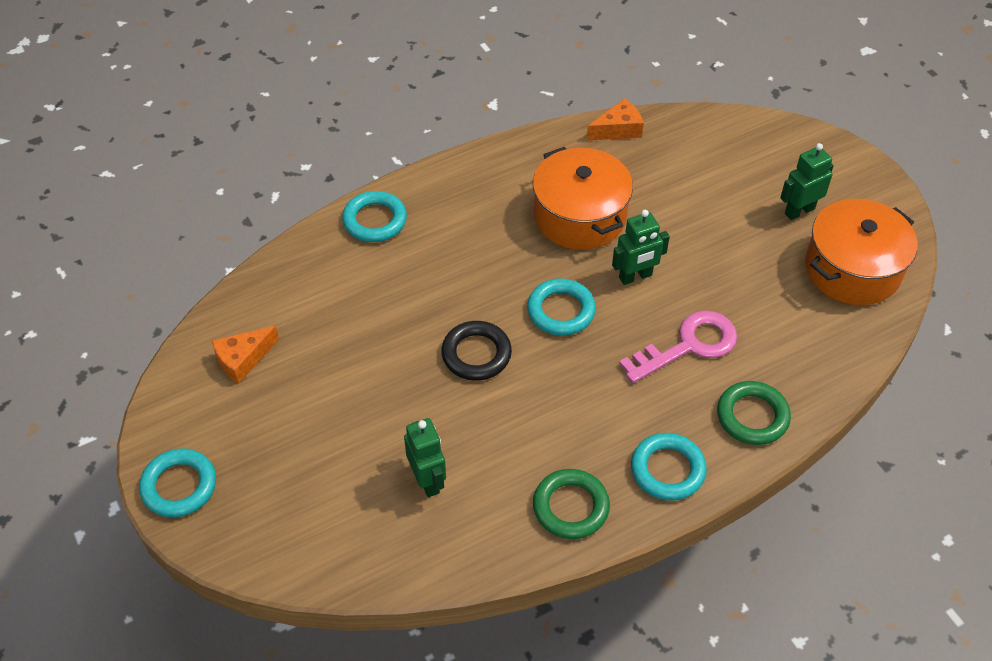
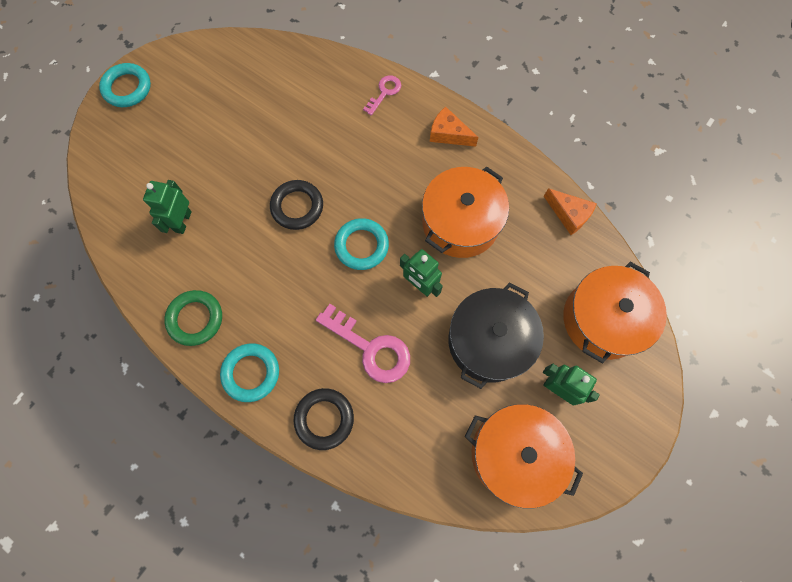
camera: 65 degrees right, 20 degrees up
(243, 359) = (232, 74): orange cheese -> orange cheese (448, 134)
(375, 220) = (384, 92): turquoise ring -> pink key
(428, 480) = (183, 221): green robot -> green robot turned 150 degrees clockwise
(726, 244) = (489, 341): none -> black pot
(743, 150) = (603, 319): none -> orange pot
(752, 416) = (324, 419): green ring -> black ring

